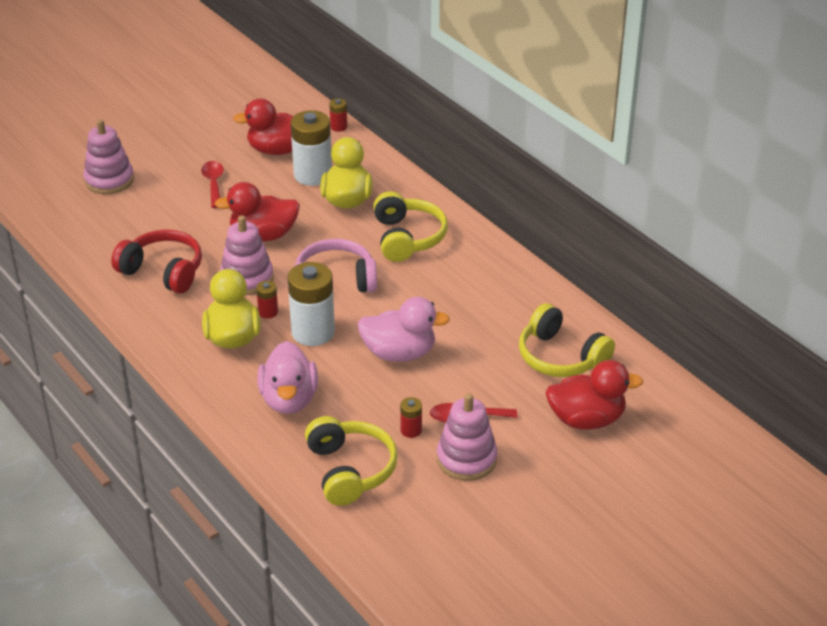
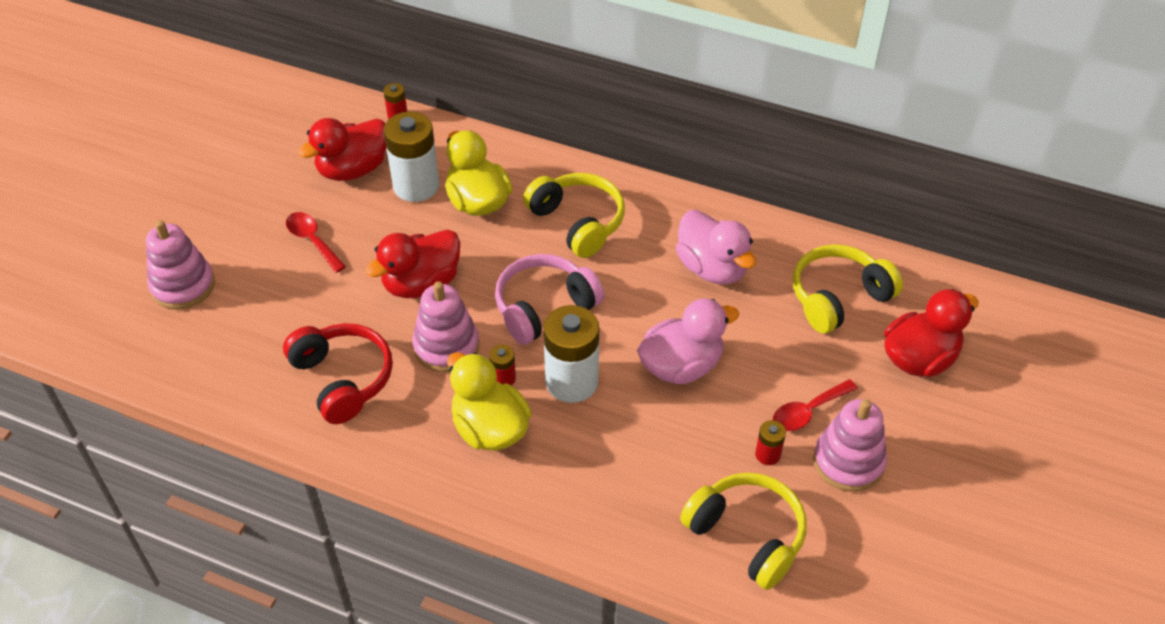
camera: 30 degrees left, 10 degrees up
(163, 271) = (342, 379): red headphones -> red headphones turned 60 degrees clockwise
(289, 400) = (614, 479): pink duck -> pink duck (712, 268)
(560, 357) = (838, 298): yellow headphones -> yellow headphones turned 135 degrees clockwise

